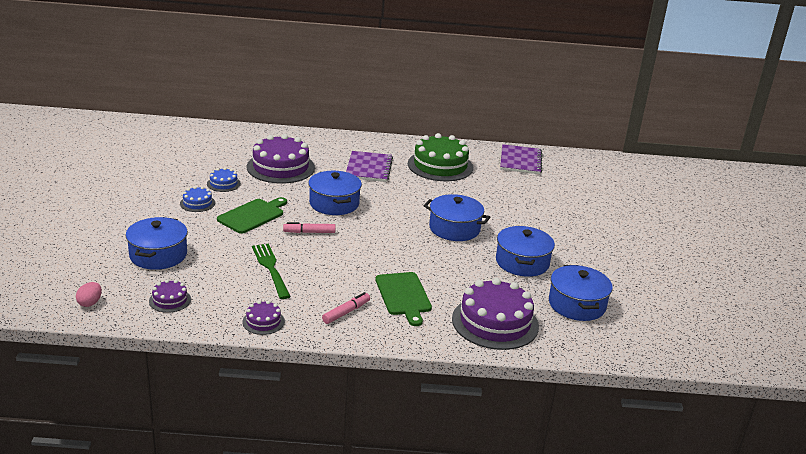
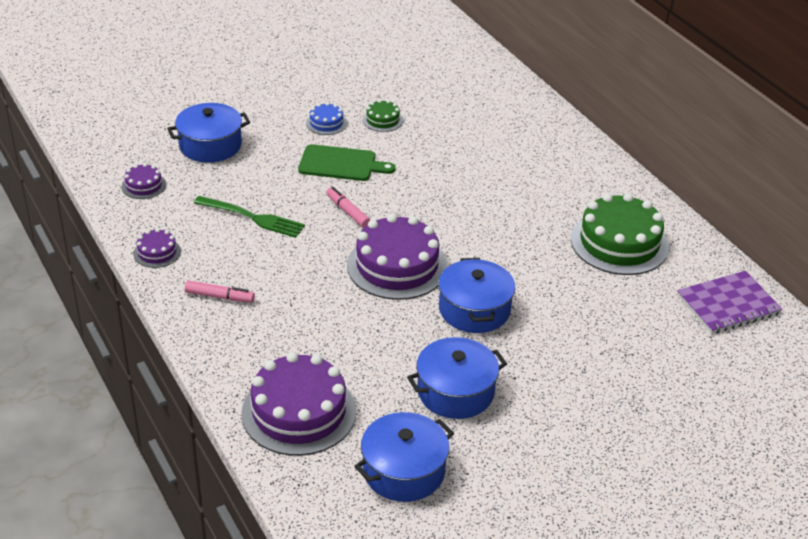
camera: 60 degrees right, 10 degrees up
(90, 303) = (102, 148): pink egg -> none
(223, 184) = (382, 120): blue cake -> green cake
(270, 269) = (252, 217): green fork -> green fork turned 75 degrees clockwise
(280, 167) = (462, 137): purple cake -> purple cake (397, 266)
(334, 203) = (427, 203): blue pot -> none
(369, 168) = (540, 194): purple notebook -> none
(404, 296) = (288, 324): green cutting board -> none

